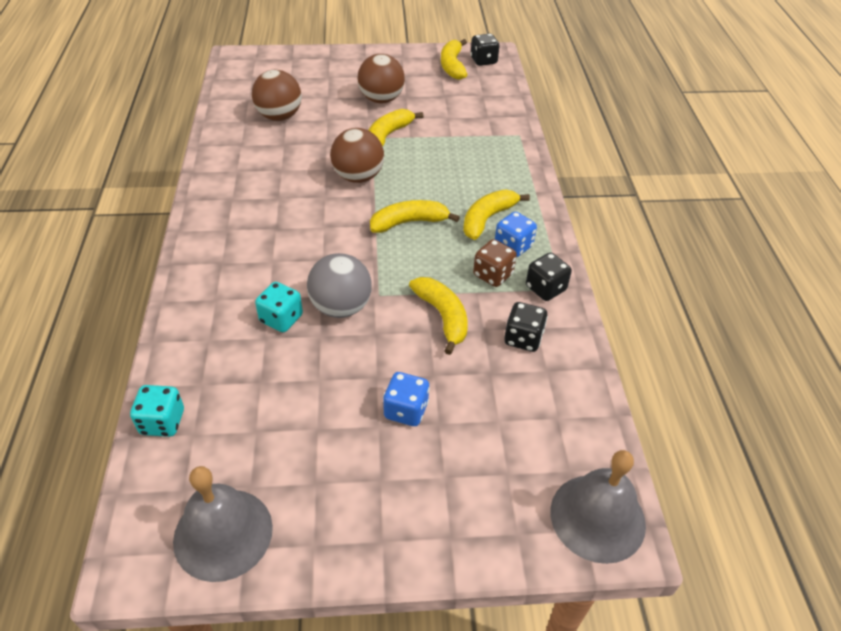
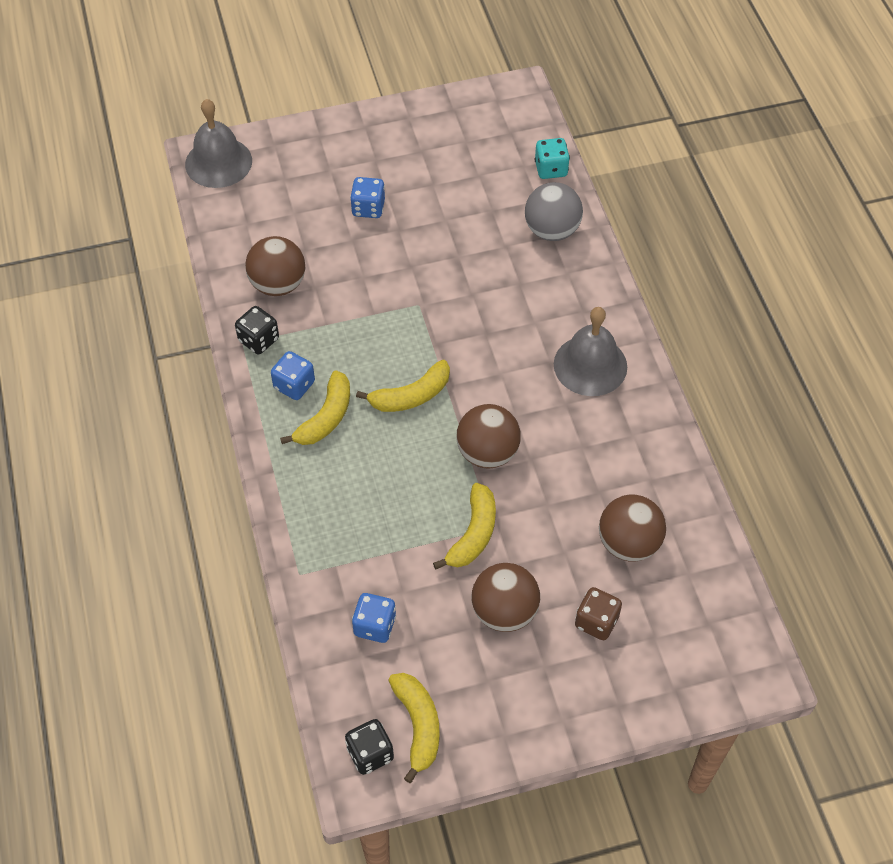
camera: 170 degrees right, 10 degrees up
(223, 533) = (470, 113): grey bell -> grey bell (590, 365)
(281, 319) = (499, 265): turquoise dice -> none
(341, 307) = (450, 285): grey ball -> grey ball (552, 230)
(442, 316) = (354, 292): yellow banana -> none
(470, 105) = (375, 625): none -> blue dice
(493, 275) = (312, 346): brown dice -> brown dice (596, 621)
(523, 338) = (278, 284): black dice -> brown ball

